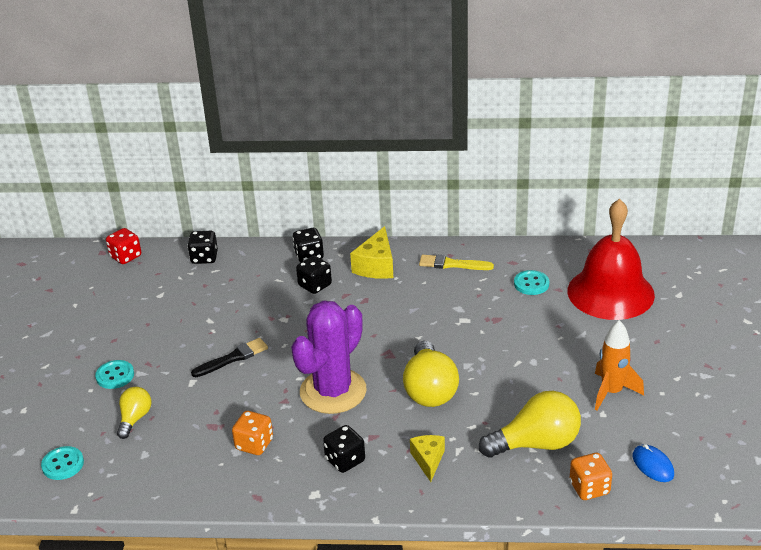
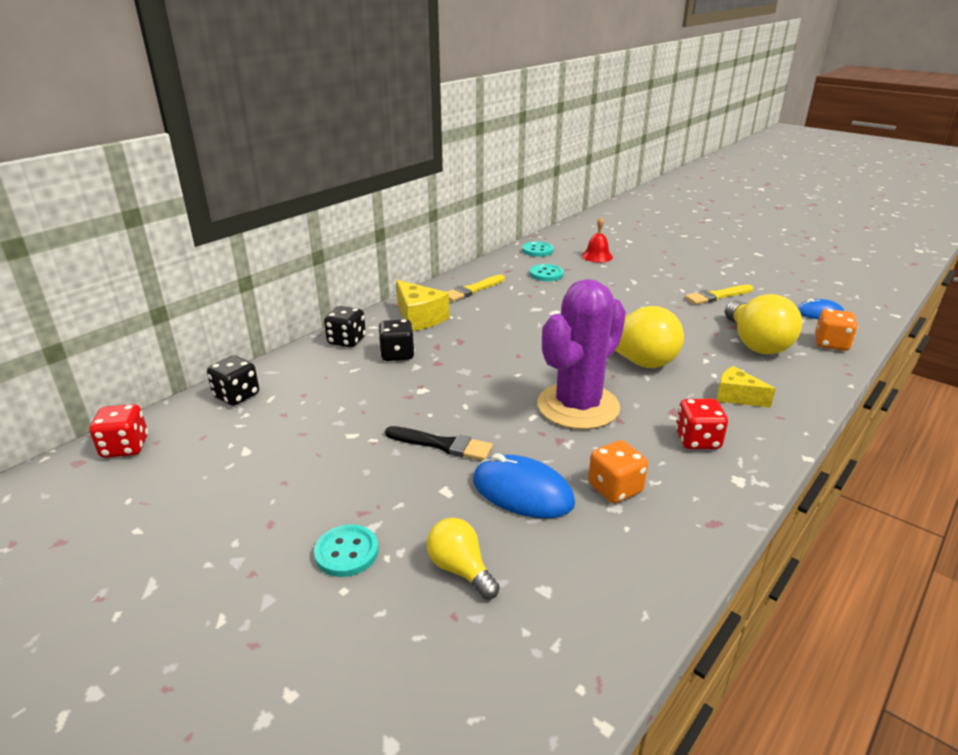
camera: 55 degrees left, 5 degrees down
(63, 464) = (481, 696): turquoise button -> turquoise button (537, 250)
(217, 410) = (522, 491): none -> blue mouse
(233, 358) = (442, 445): black brush -> black brush turned 105 degrees clockwise
(333, 391) = (578, 406): purple cactus -> purple cactus turned 60 degrees clockwise
(345, 460) = (697, 440): black dice -> red dice
(536, 444) = (755, 343): yellow light bulb -> yellow light bulb turned 150 degrees clockwise
(610, 292) = (597, 256): red bell -> red bell, size x0.41
(611, 392) = (717, 296): orange rocket -> yellow brush

